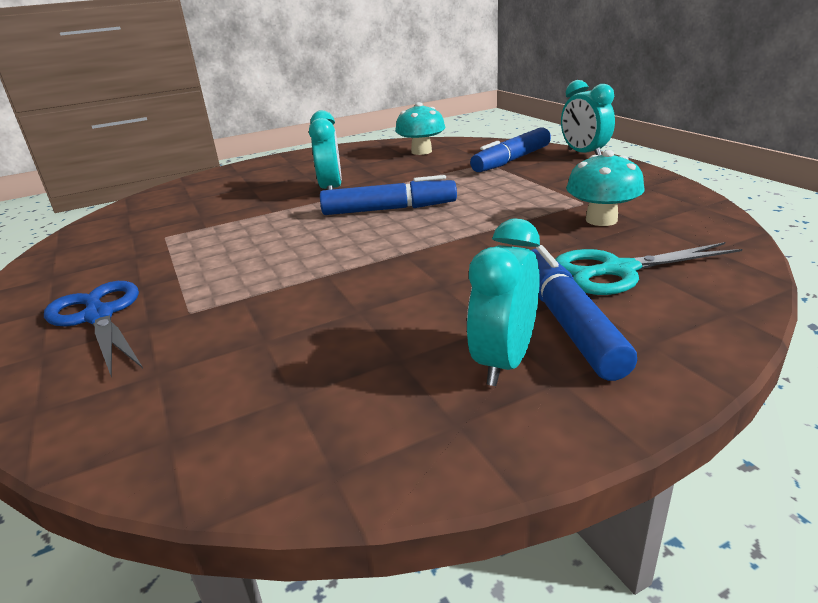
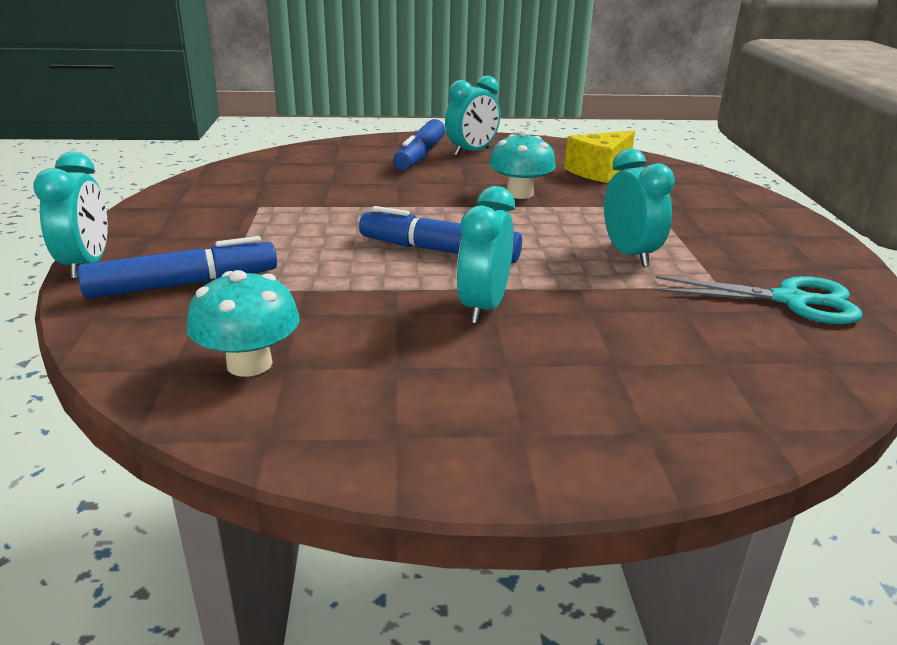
camera: 160 degrees left, 0 degrees up
(99, 316) = (727, 219): blue scissors -> none
(231, 244) = (629, 254): none -> turquoise clock
(258, 375) = (599, 171): none -> yellow cheese
(601, 220) = (284, 191): turquoise mushroom -> turquoise mushroom (519, 194)
(618, 270) = (348, 165): turquoise scissors -> turquoise scissors (790, 301)

